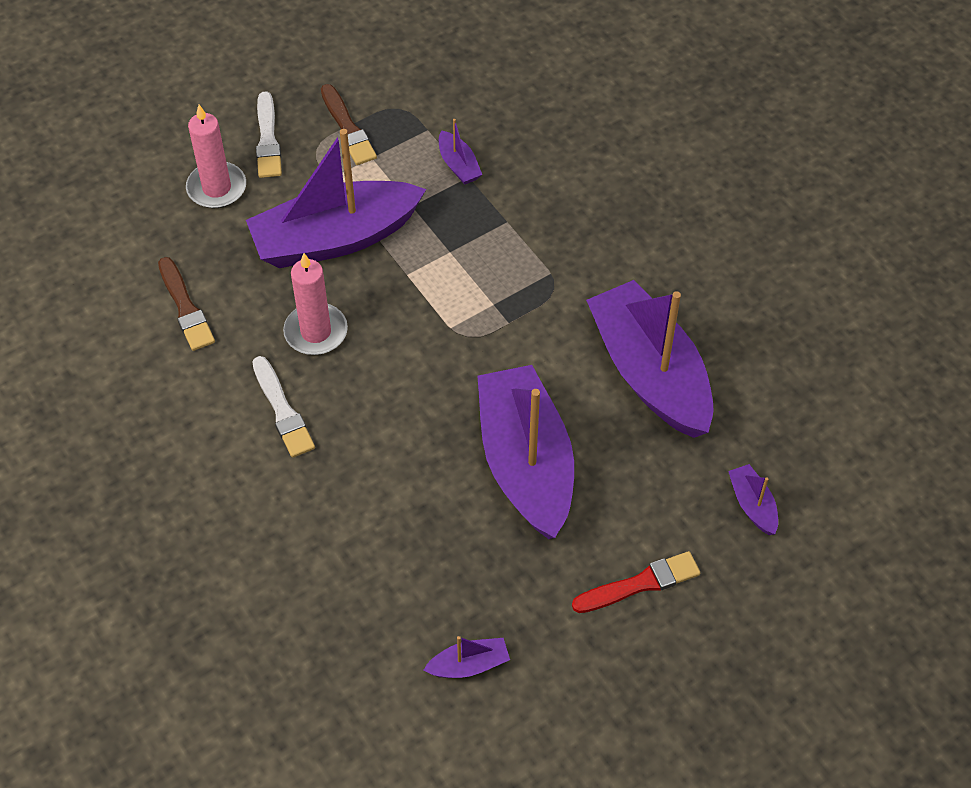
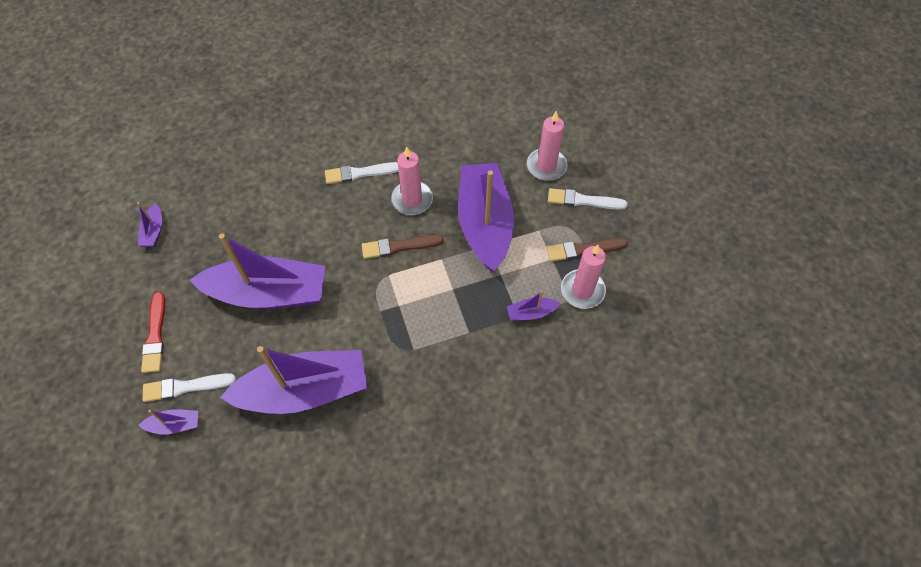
camera: 105 degrees right, 5 degrees up
(185, 307) = (453, 137): brown brush -> brown brush (399, 246)
(410, 121) = (582, 290): none -> pink candle
(698, 513) = (185, 387): none -> white brush

